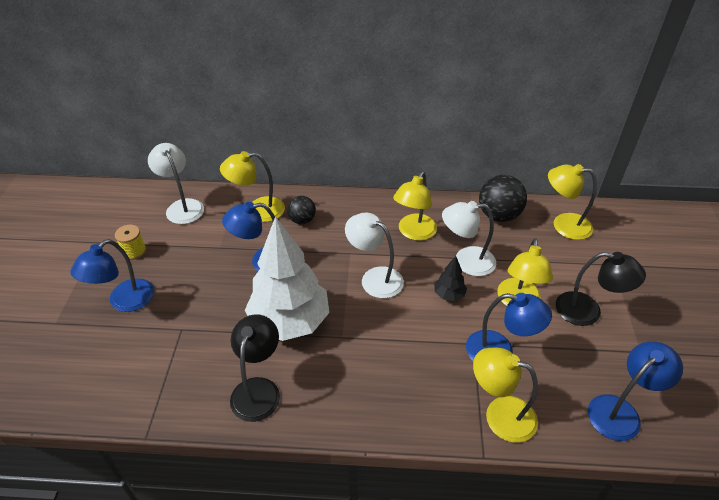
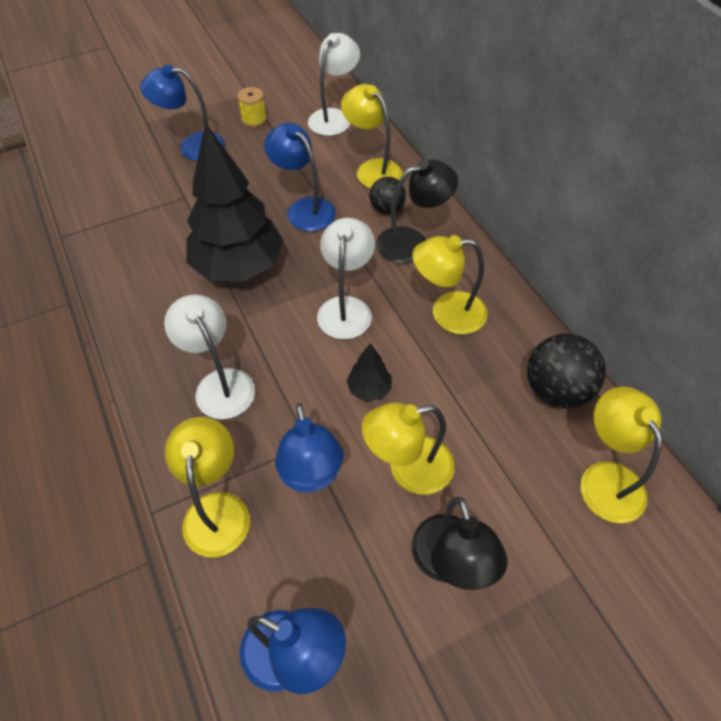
camera: 60 degrees right, 10 degrees up
(258, 389) = (145, 283): black lamp -> black lamp (412, 242)
(290, 322) = (239, 267): white tree -> black tree
(466, 261) = (438, 385): white lamp -> white lamp (220, 383)

